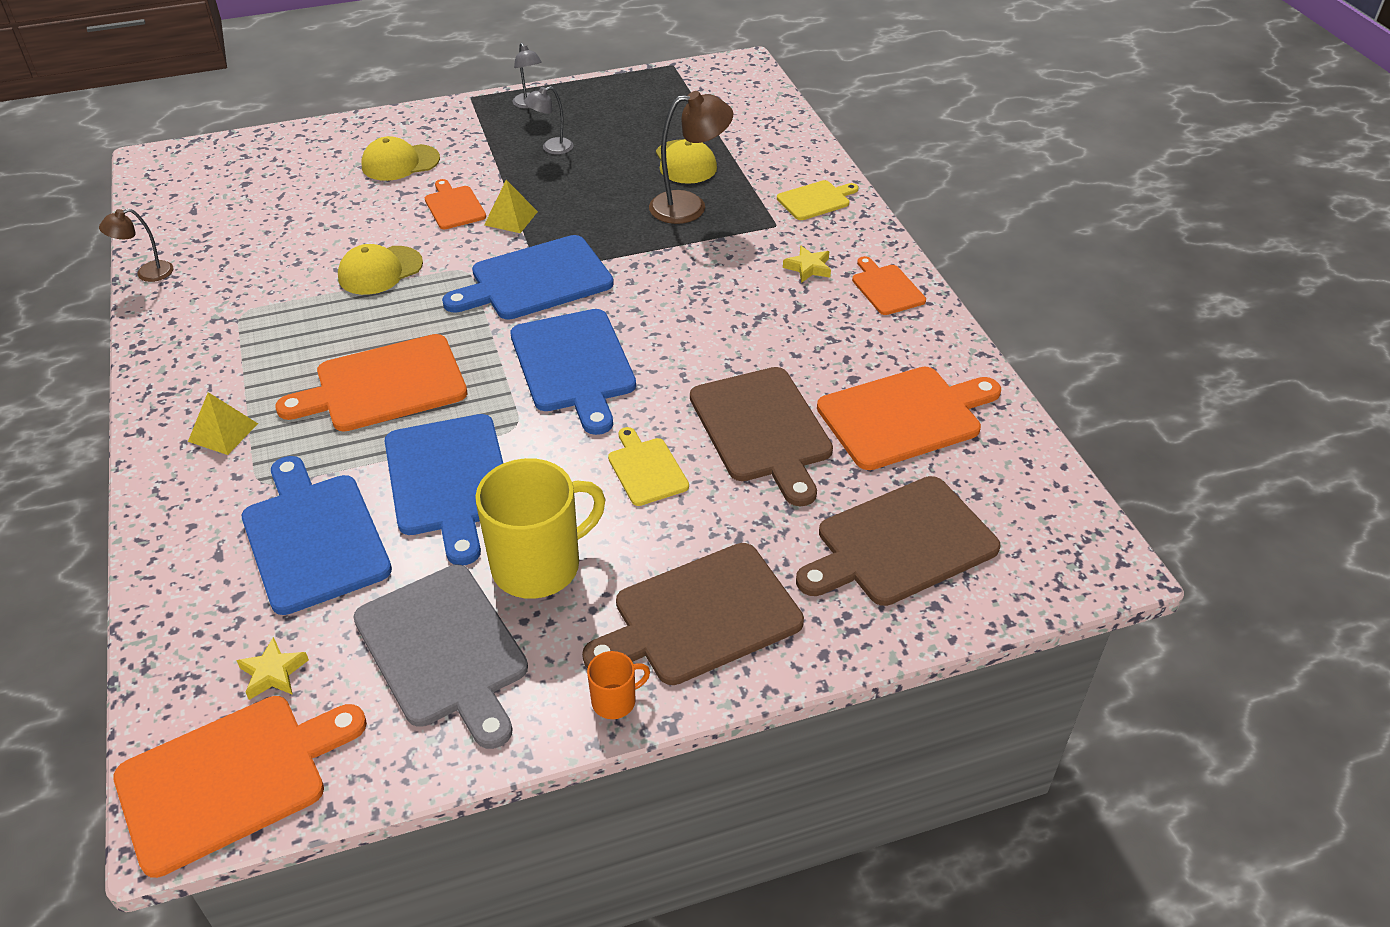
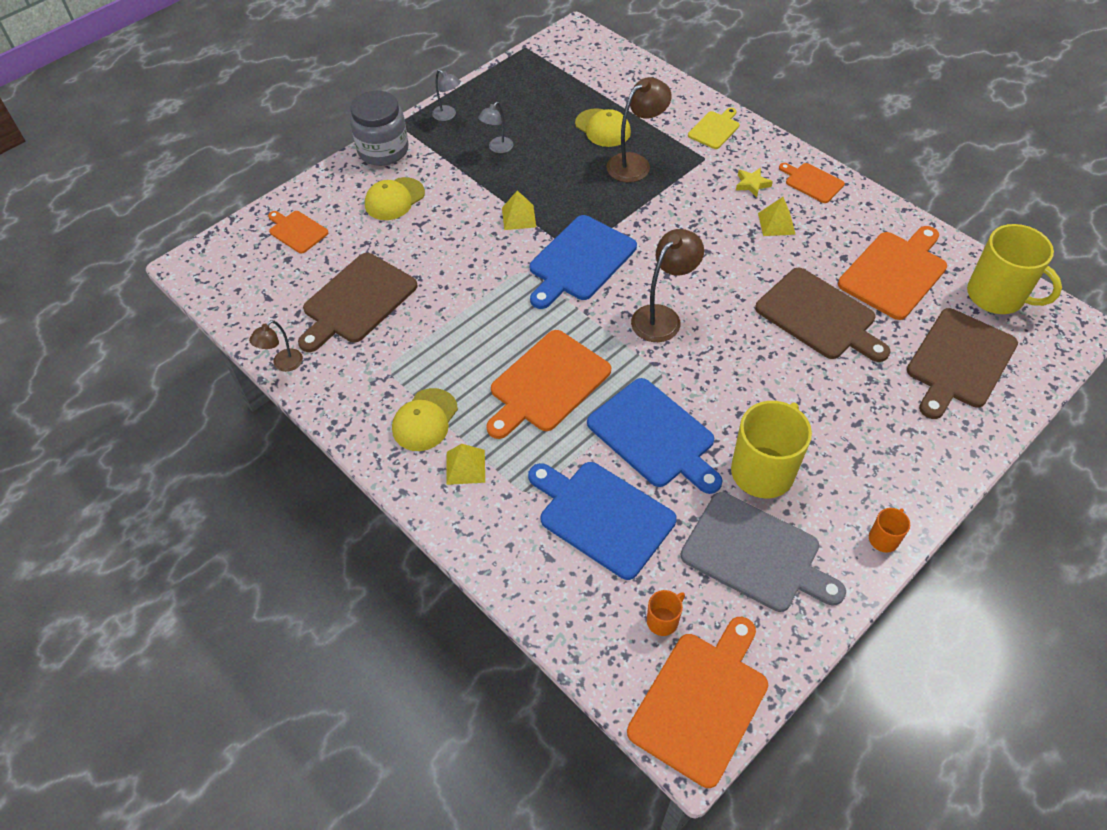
camera: 25 degrees left, 10 degrees up
(273, 673) = (663, 620): yellow star -> orange mug
(380, 271) = (461, 295): yellow cap -> yellow cap (425, 420)
(433, 116) = (383, 150): none -> grey jar
(454, 206) = (468, 222): orange cutting board -> orange cutting board (297, 231)
(574, 365) = (662, 317): blue cutting board -> brown lamp
(646, 469) = (772, 374): yellow cutting board -> none
(700, 617) = (887, 461): brown cutting board -> brown cutting board (357, 301)
(800, 316) = (776, 223): none -> yellow pyramid
(1022, 489) = (997, 296): none -> yellow mug

